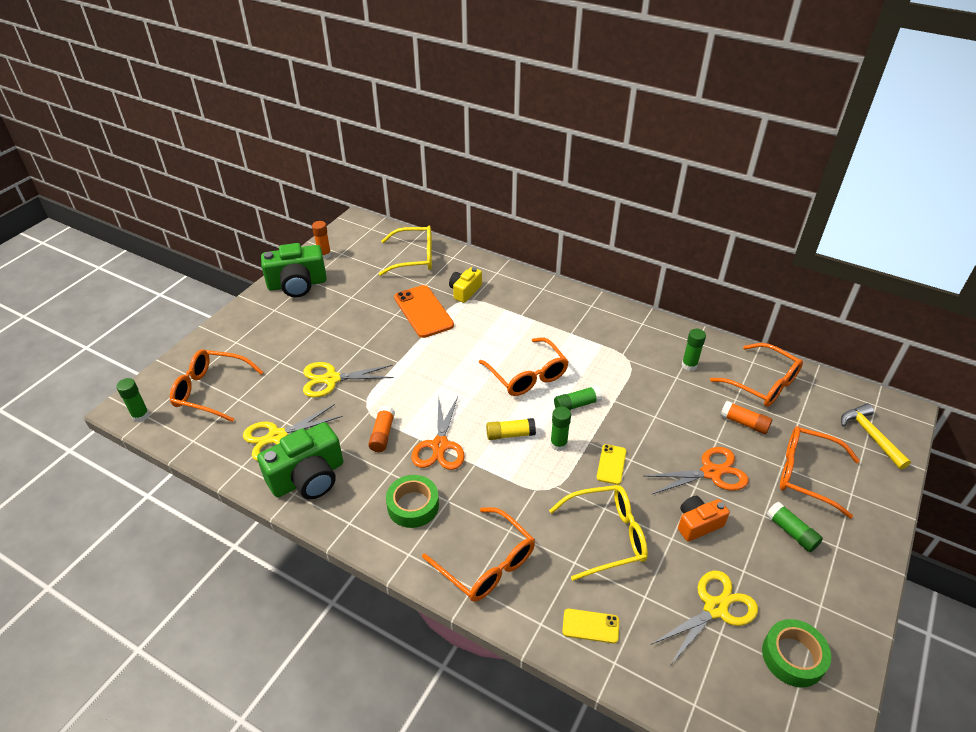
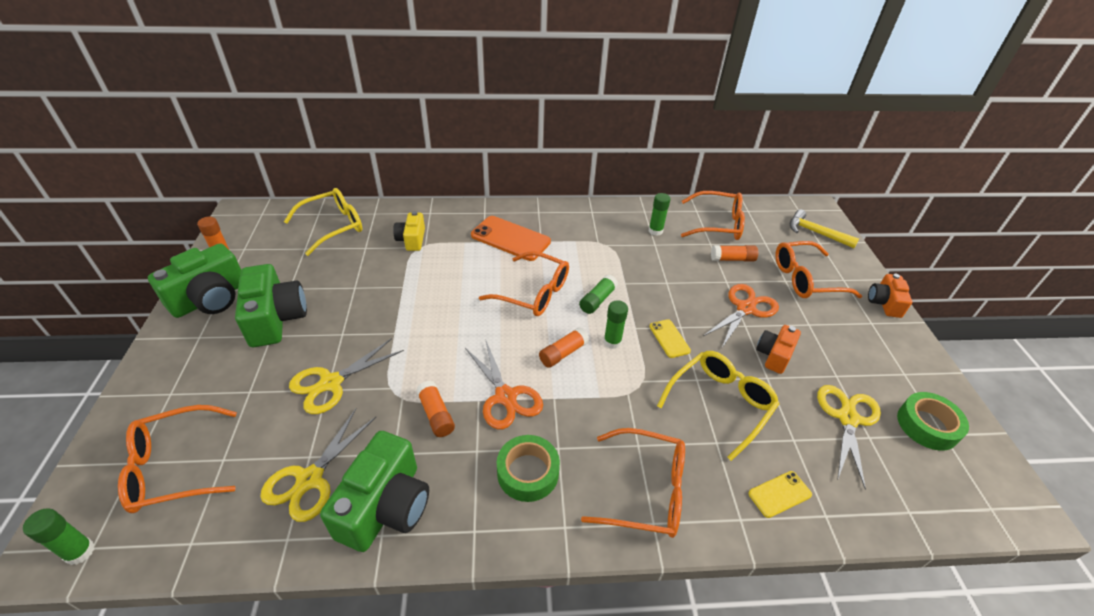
camera: 35 degrees left, 0 degrees up
(328, 316) = (276, 318): none -> green camera
(423, 311) = (383, 273): orange phone -> orange phone (510, 238)
(510, 434) = (563, 353): yellow glue stick -> orange glue stick
(791, 532) = (836, 327): green glue stick -> none
(874, 536) = (884, 303): none -> orange camera

